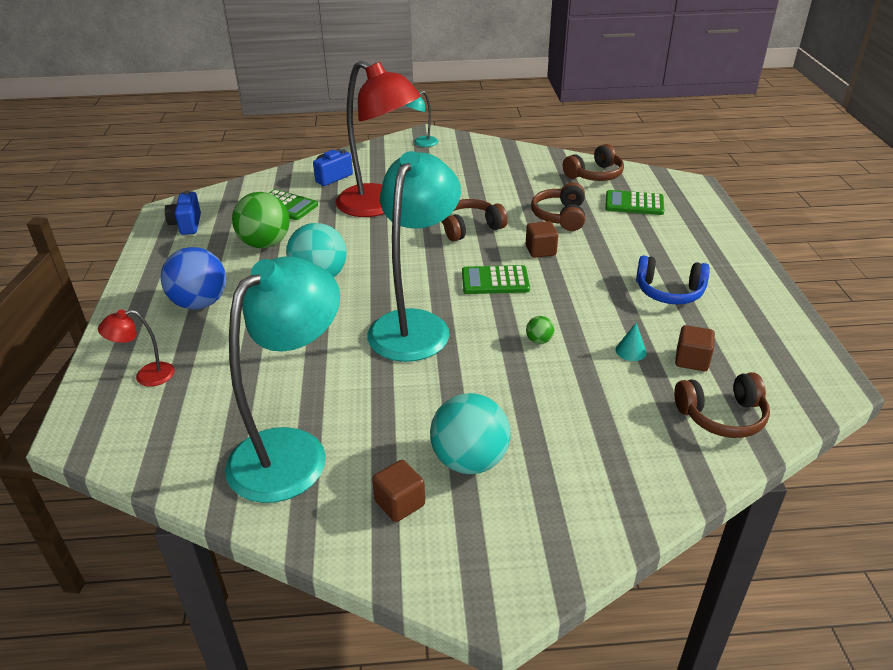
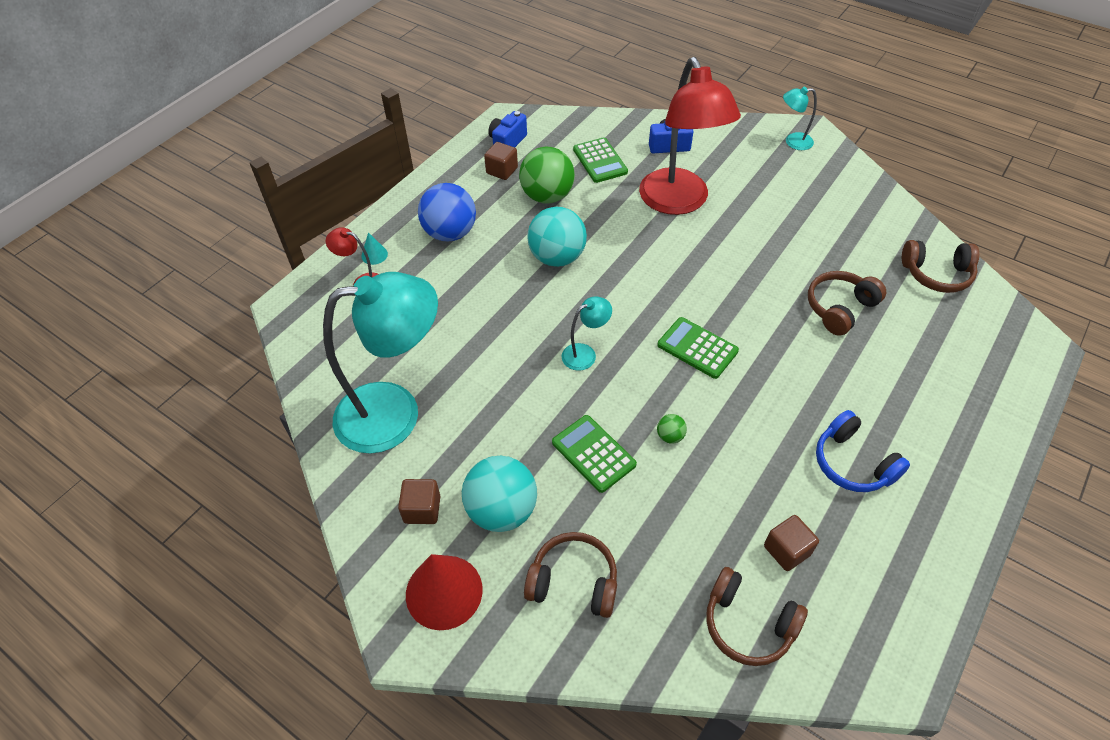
camera: 40 degrees right, 15 degrees up
(415, 325) = (585, 353): turquoise lamp -> turquoise lamp, size x0.43
(470, 228) = (735, 274): brown headphones -> brown headphones (573, 582)
(488, 547) = (444, 592): none -> red cone
(540, 250) = (775, 338): brown cube -> brown cube (502, 170)
(631, 351) = (740, 501): turquoise cone -> turquoise cone (374, 255)
(634, 204) = (939, 335): green calculator -> green calculator (593, 453)

